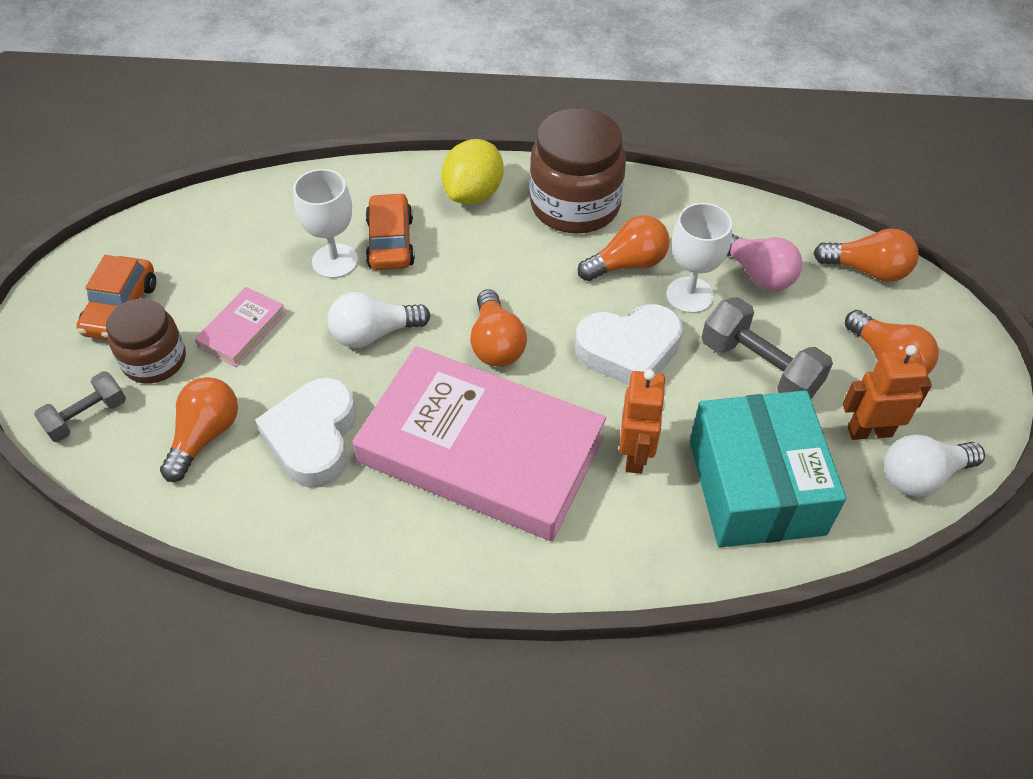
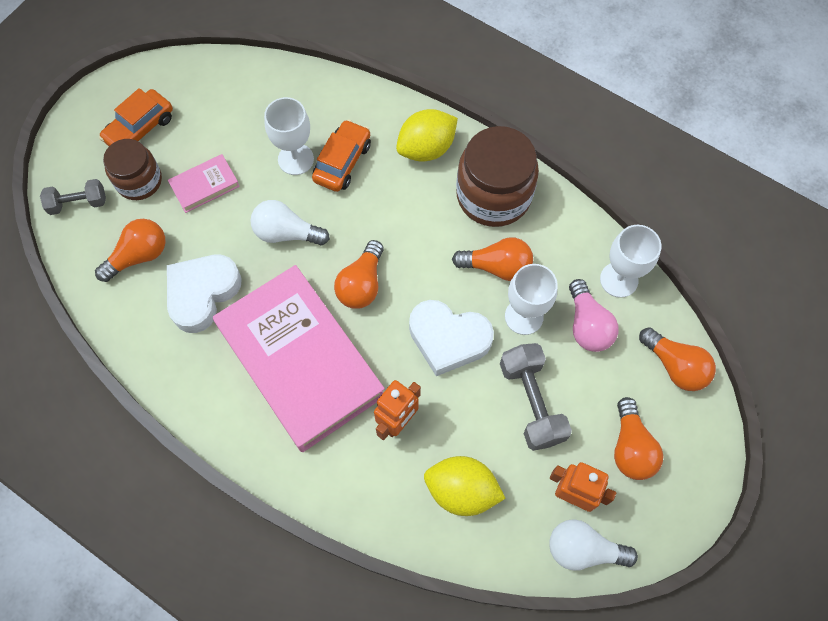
camera: 30 degrees right, 15 degrees up
(755, 222) = (619, 280): none -> white goblet
(756, 487) = (461, 490): turquoise box -> yellow lemon

